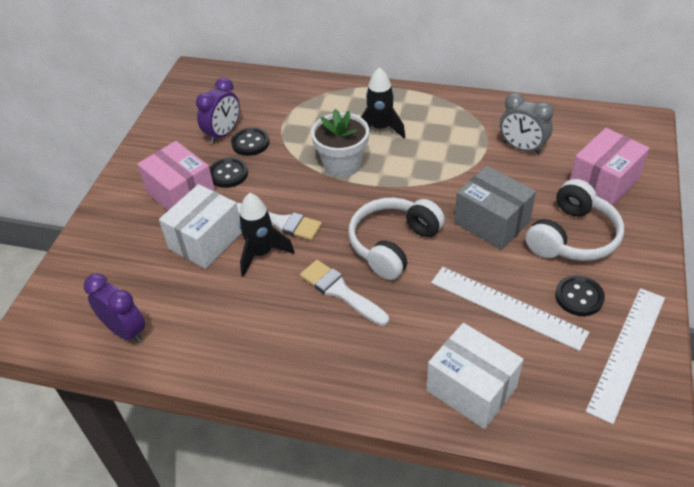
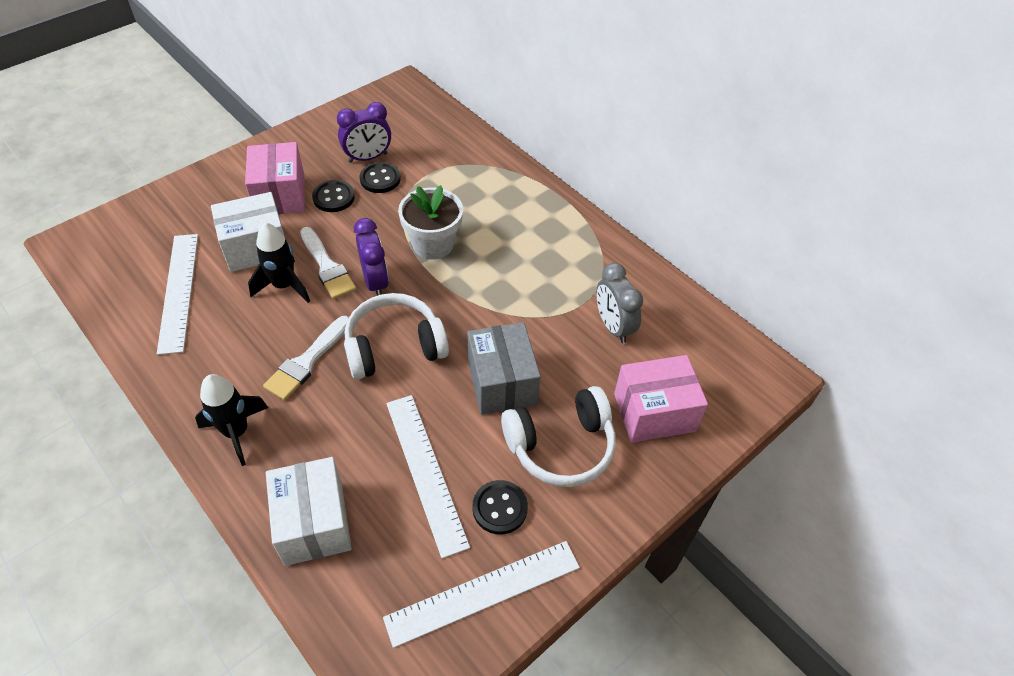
camera: 30 degrees right, 5 degrees up
(125, 331) = (125, 287): purple clock -> purple clock (375, 282)
(177, 306) = (179, 291): none -> white ruler
(340, 292) = (307, 361): white brush -> white brush turned 135 degrees counterclockwise
(380, 128) = (503, 229): black rocket -> black rocket (237, 432)

